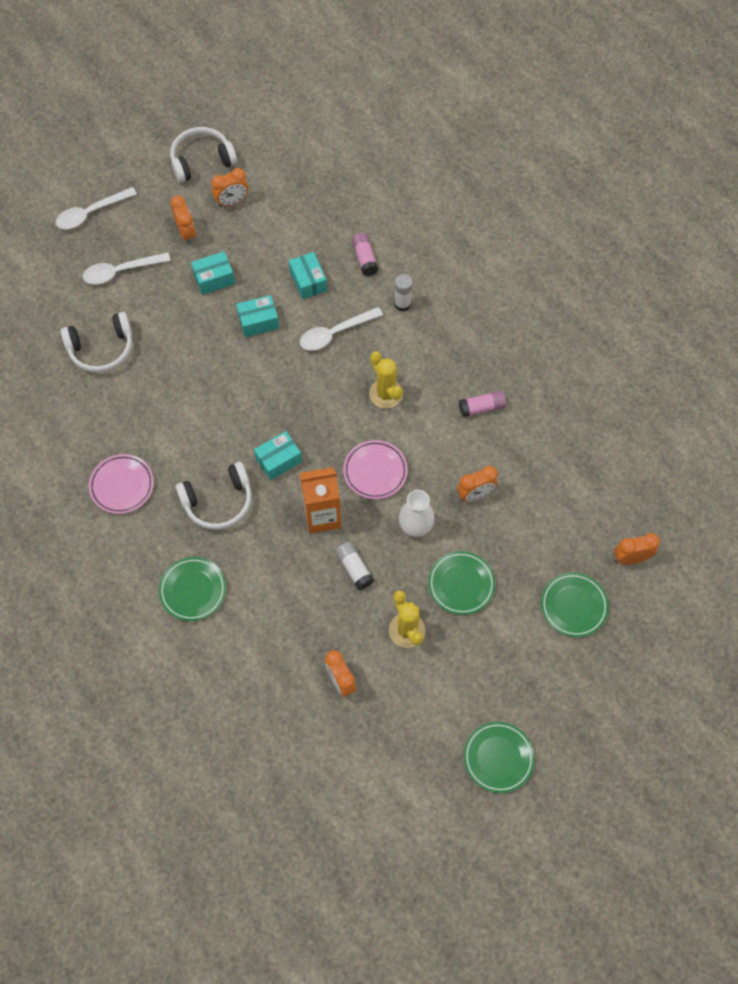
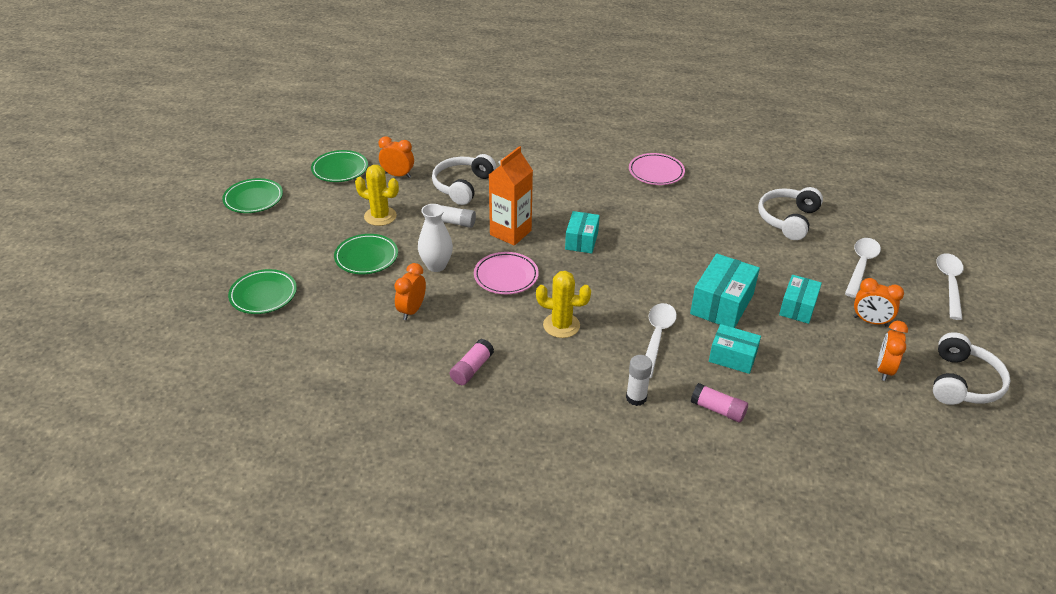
camera: 135 degrees right, 25 degrees down
(193, 590) = (541, 159): green plate -> green plate (340, 169)
(218, 502) = (588, 199): white headphones -> white headphones (463, 186)
(258, 321) = (722, 304): turquoise box -> turquoise box, size x1.53
(631, 558) = (236, 350): orange clock -> none

